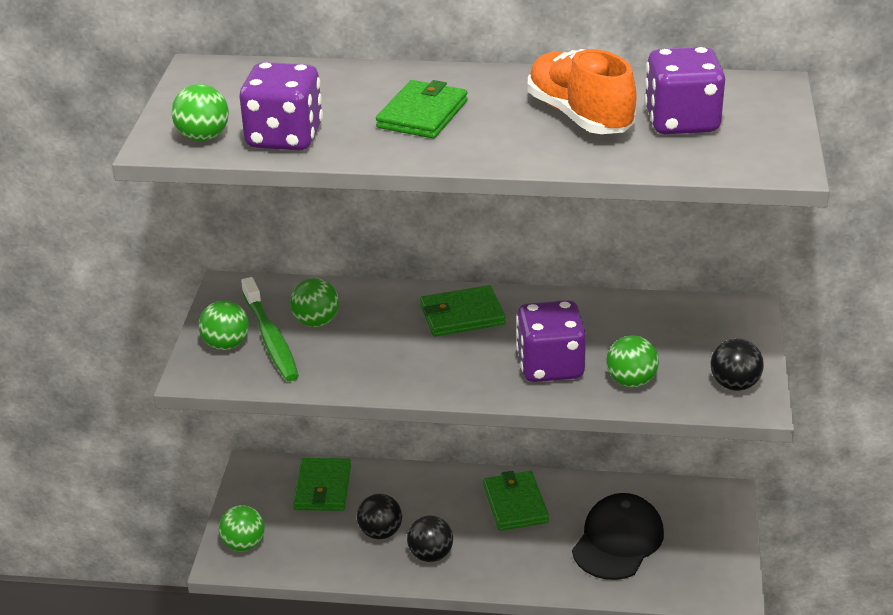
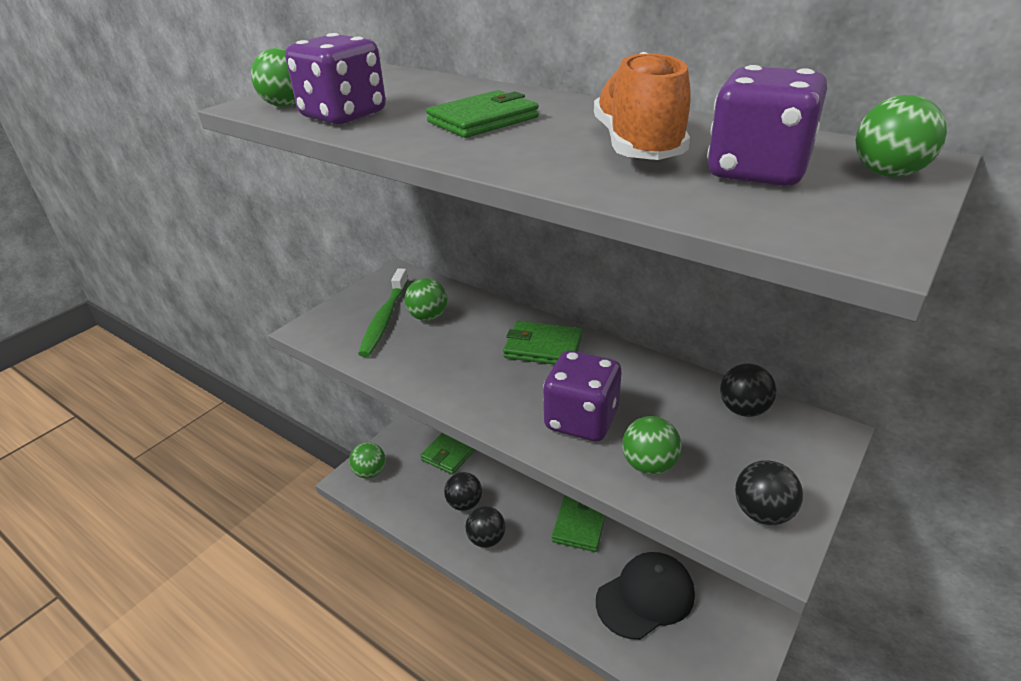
camera: 30 degrees right, 0 degrees up
(226, 345) = (351, 314): green ball -> green ball (888, 174)
(674, 313) = (743, 409): none -> black ball

